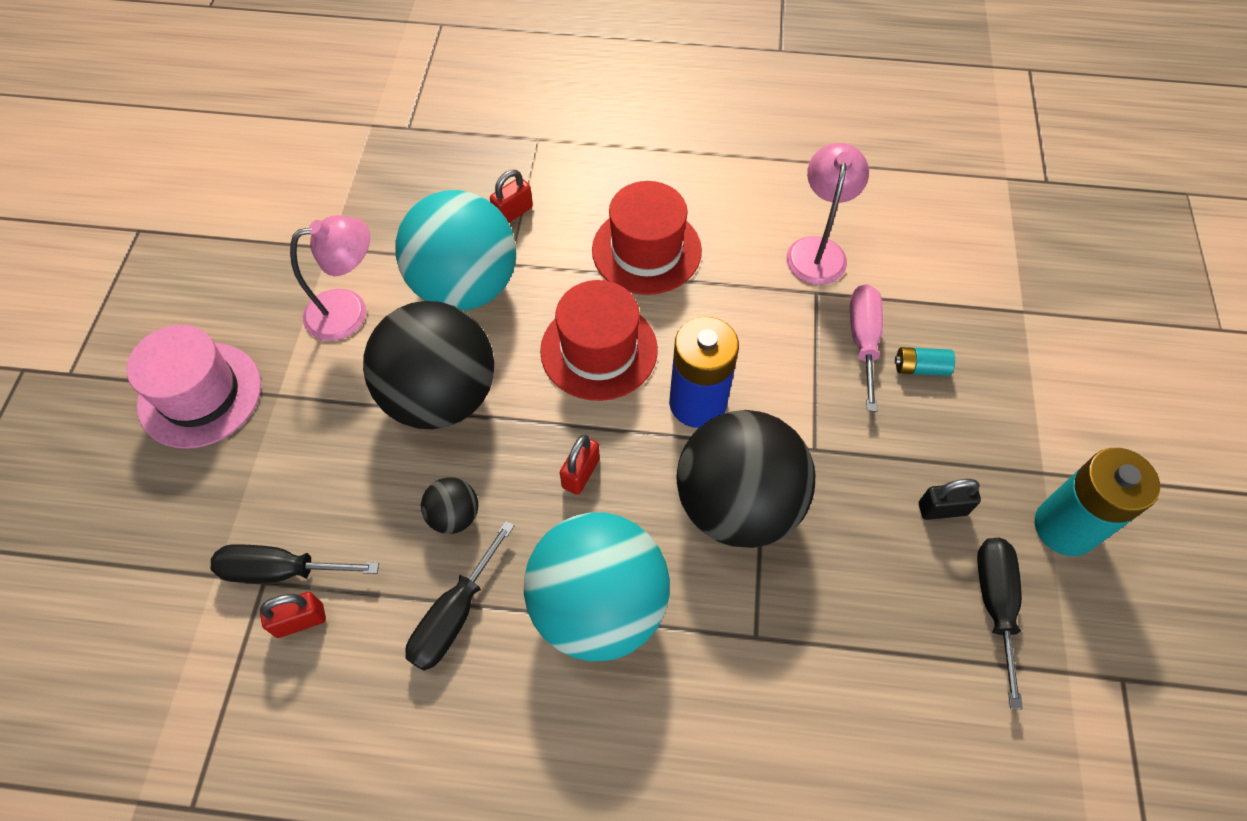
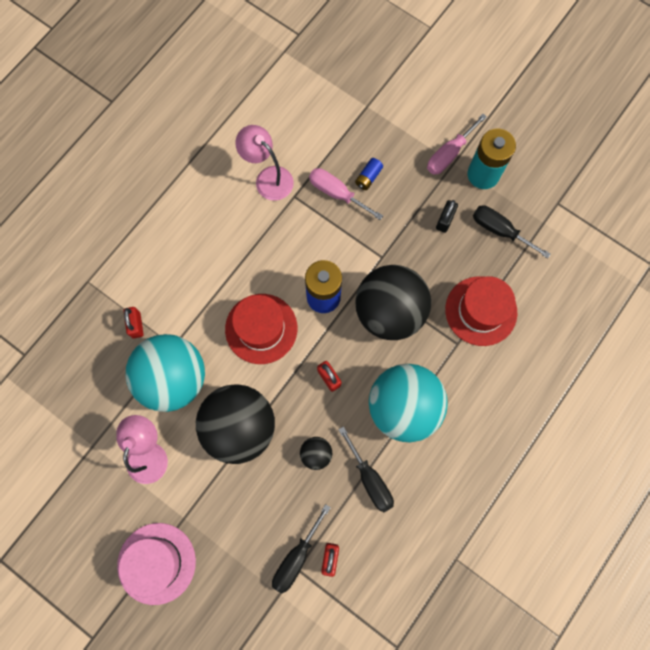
camera: 60 degrees left, 15 degrees up
(646, 250) = (211, 266): red hat -> red hat (481, 311)
(920, 368) = (368, 177): turquoise battery -> blue battery
(1052, 459) = (449, 154): none -> pink screwdriver

